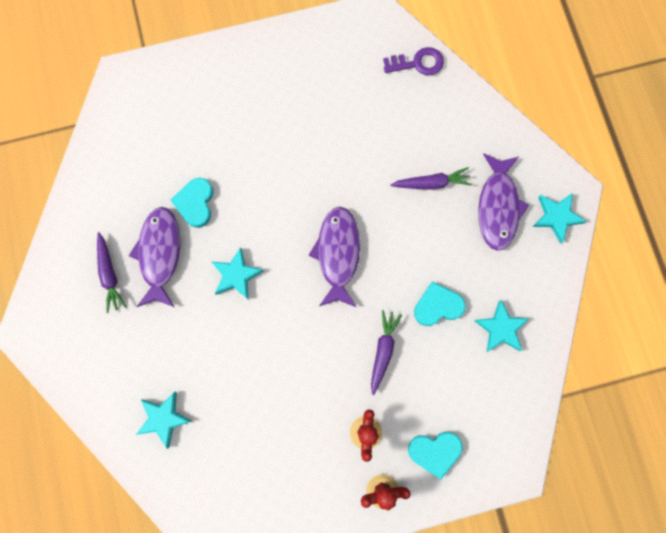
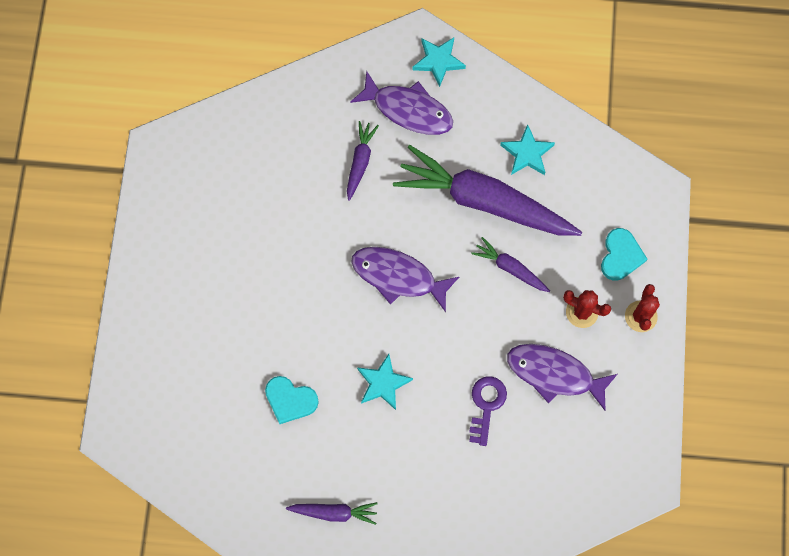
camera: 70 degrees left, 5 degrees down
(160, 254) = (331, 454): purple fish -> purple fish (554, 374)
(164, 418) = (503, 501): turquoise star -> none
(417, 63) = (227, 127): purple key -> purple key (486, 405)
(438, 306) = (484, 202): turquoise heart -> purple carrot

